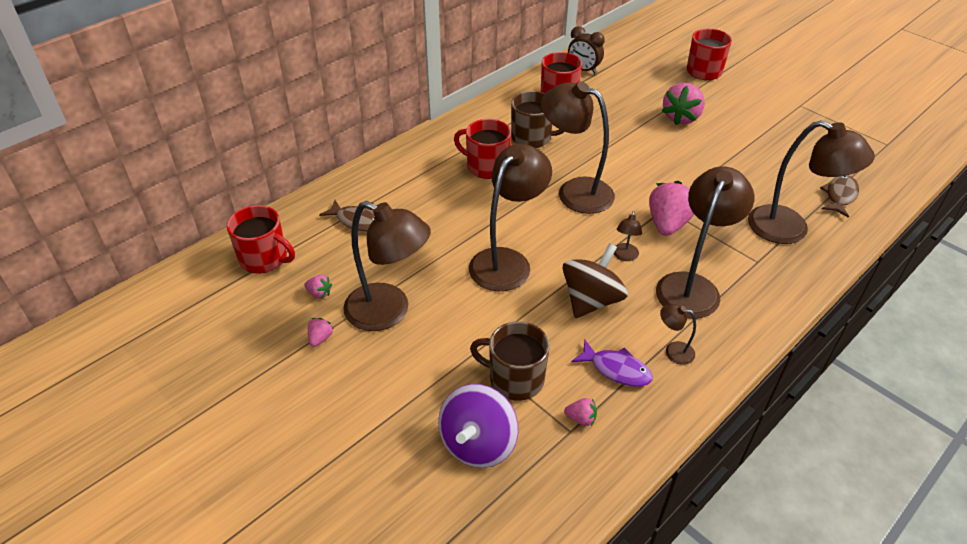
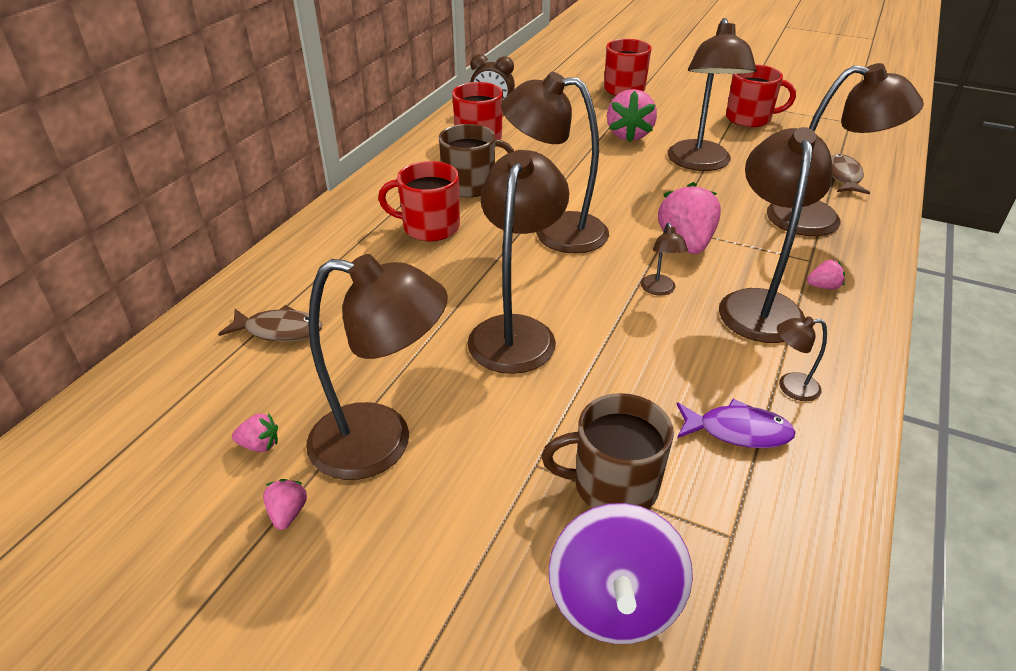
camera: 20 degrees left, 5 degrees down
(265, 259) = (150, 417): red mug -> red mug (749, 118)
(581, 418) = (735, 513): pink strawberry -> pink strawberry (823, 286)
(591, 300) = (651, 352): brown spinning top -> none
(724, 157) = (699, 163): none -> brown lamp

